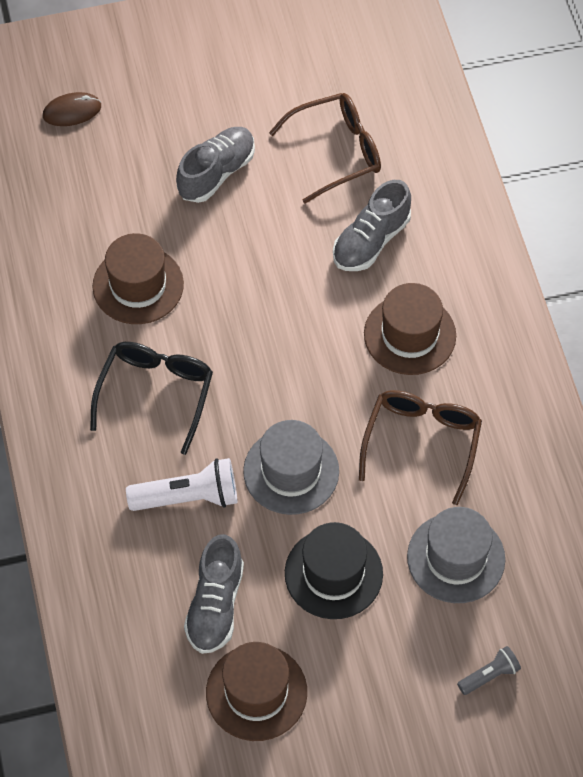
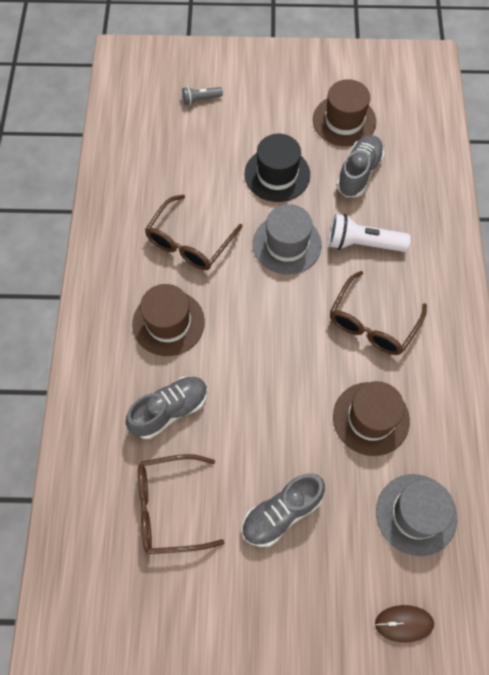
camera: 165 degrees left, 5 degrees up
(156, 393) = (372, 323): black glasses -> brown glasses
(456, 558) = (195, 166): grey hat -> grey hat (416, 514)

